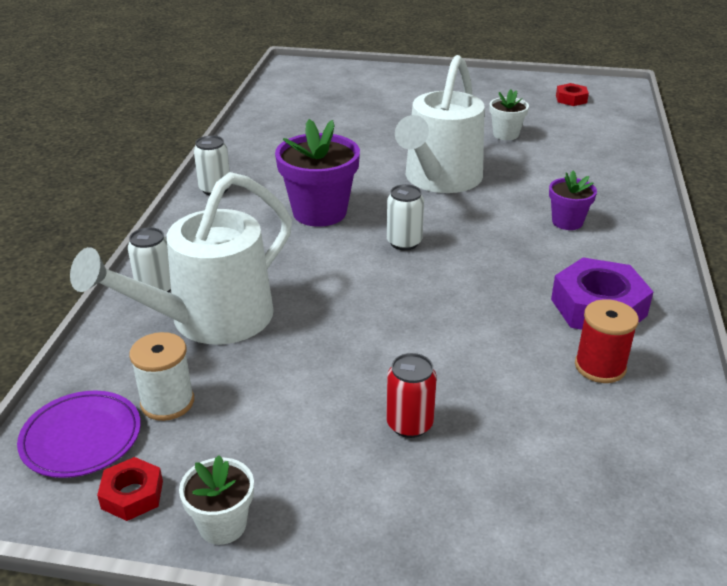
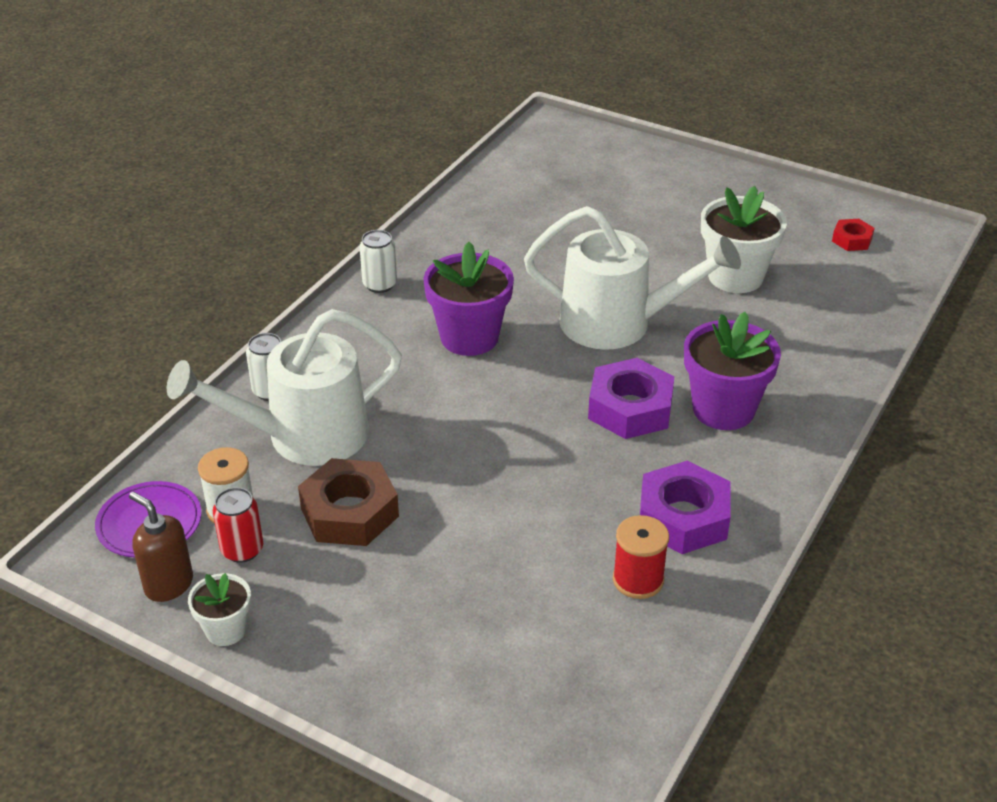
camera: 20 degrees right, 5 degrees up
(132, 495) = (168, 584): red nut -> brown soap dispenser
(293, 375) = (349, 512): none -> brown nut
(404, 242) = (534, 394): white can -> none
(409, 424) = (424, 587): red can -> red can (242, 550)
(439, 180) = (619, 323): white watering can -> white watering can turned 120 degrees counterclockwise
(492, 236) = (630, 408): none -> purple nut
(506, 134) = (735, 276): white flower pot -> white flower pot, size x1.80
(567, 222) = (723, 409): purple flower pot -> purple flower pot, size x1.80

